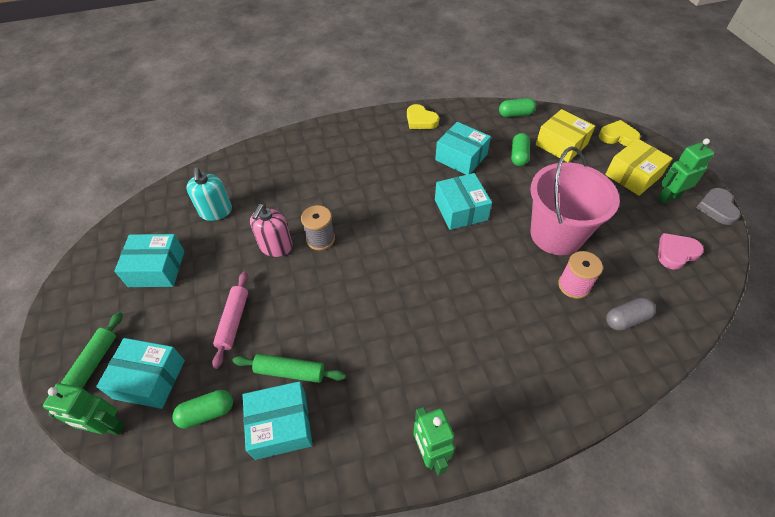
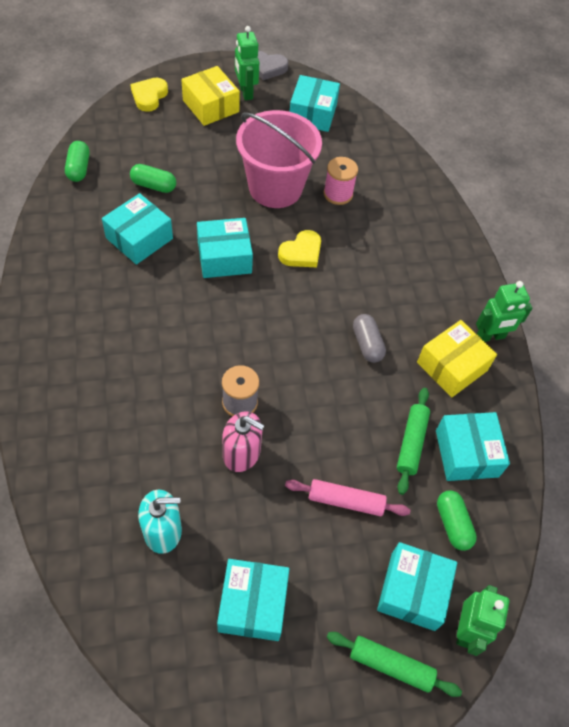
camera: 90 degrees left, 5 degrees up
(420, 120) = (53, 265): yellow heart -> yellow heart (301, 252)
(561, 144) = (147, 144): yellow box -> yellow box (452, 366)
(626, 319) = (377, 170): grey capsule -> grey capsule (367, 344)
(676, 253) = (312, 113): pink heart -> turquoise box

